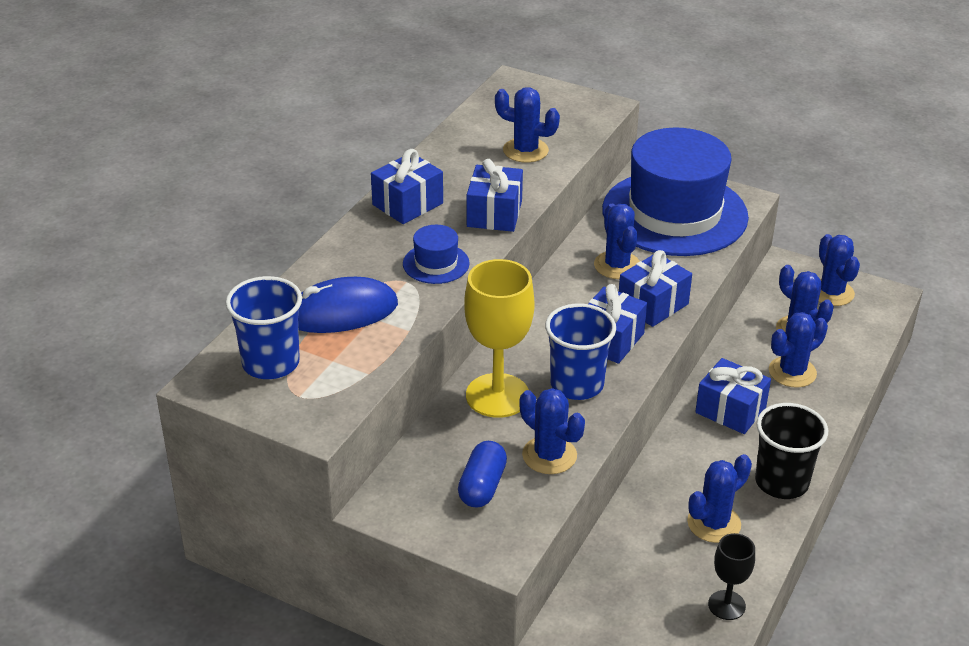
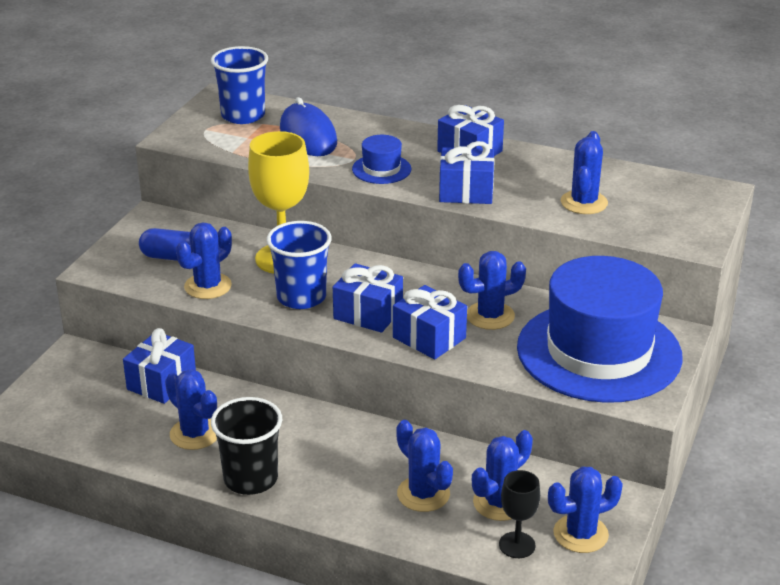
camera: 85 degrees right, 5 degrees down
(726, 605) = (95, 439): black goblet -> black goblet (517, 545)
(730, 410) = (354, 448): blue gift -> blue gift (161, 382)

